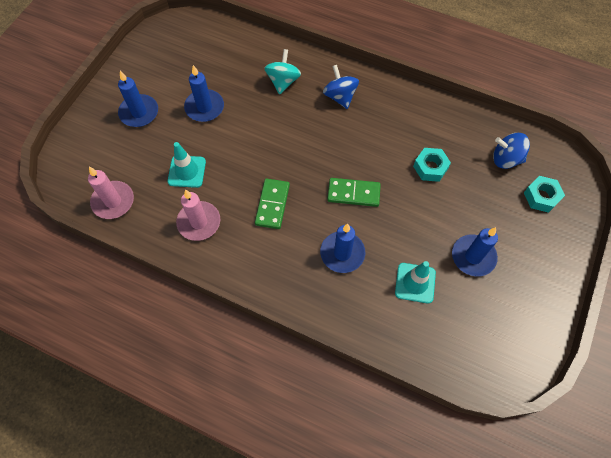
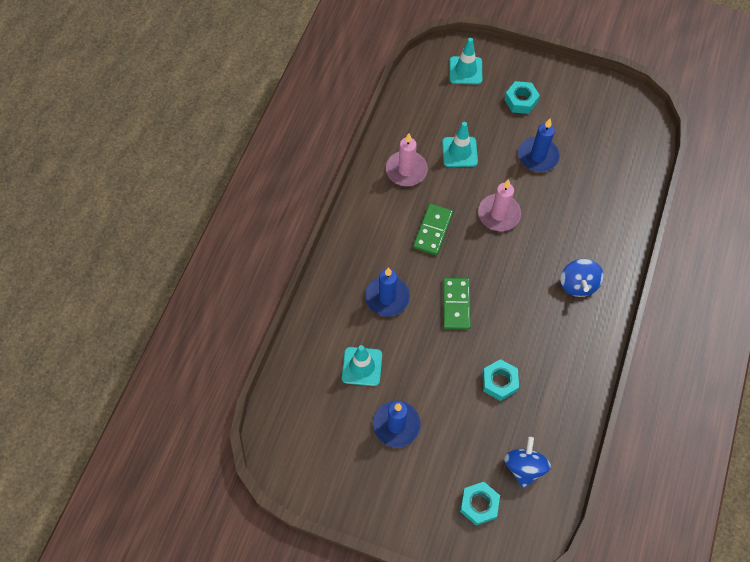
camera: 85 degrees right, 0 degrees up
(89, 155) = (465, 70): none -> turquoise traffic cone
(113, 201) = (419, 98): pink candle -> pink candle (499, 214)
(139, 112) = (521, 101): blue candle -> turquoise nut
(272, 205) = (433, 230): green domino -> green domino turned 75 degrees counterclockwise
(283, 81) = (586, 225): turquoise spinning top -> none
(340, 96) = (578, 284): blue spinning top -> blue spinning top turned 120 degrees clockwise

